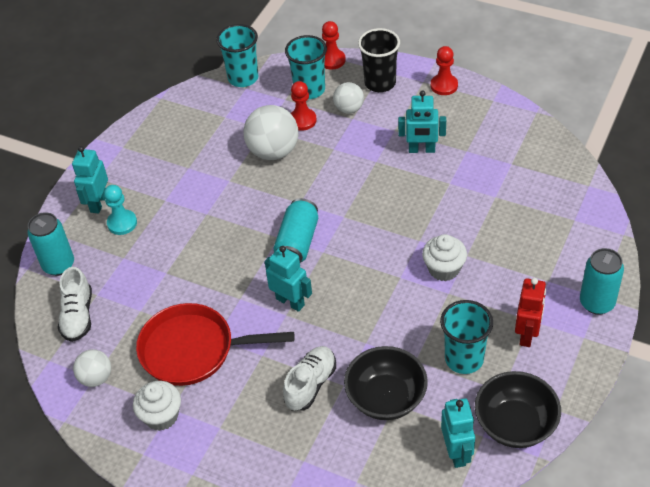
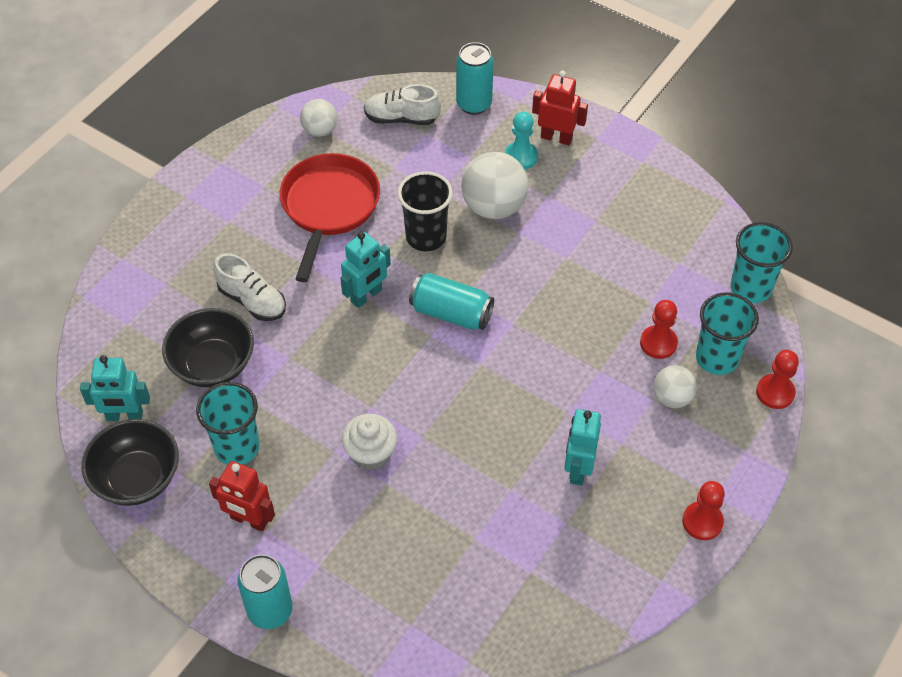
camera: 95 degrees right, 5 degrees up
(98, 203) = (556, 137): turquoise robot -> red robot
(161, 416) = (258, 177): white cupcake -> none
(273, 151) = (606, 306): white ball -> white ball (494, 207)
(380, 83) = (719, 443): black cup -> black cup (426, 237)

